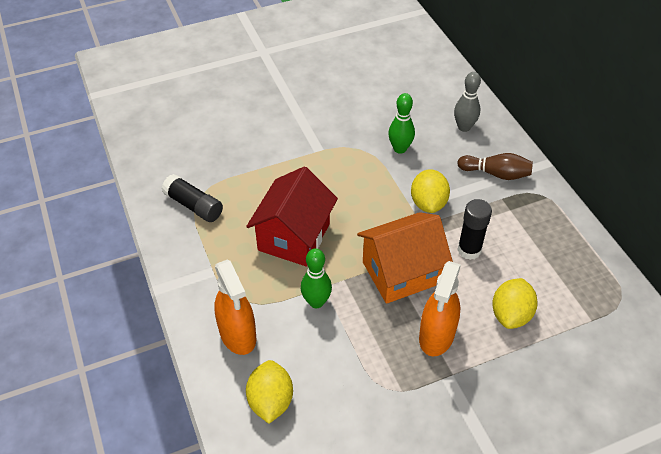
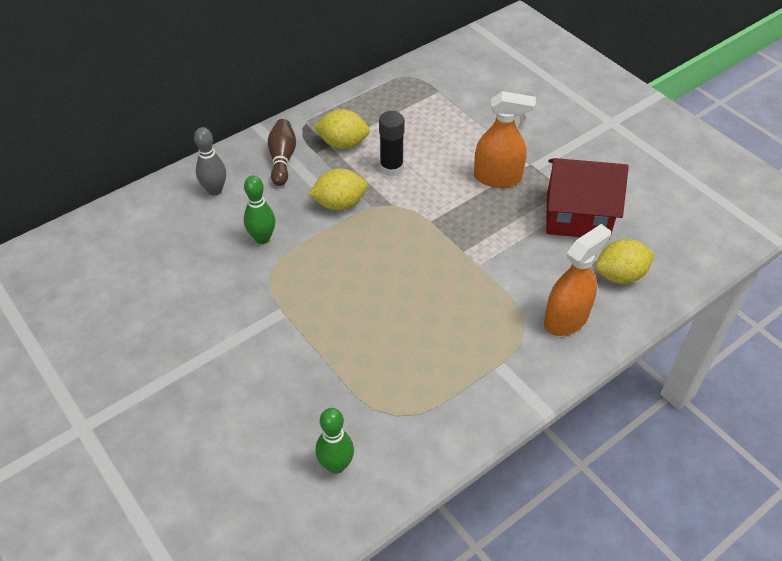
camera: 105 degrees left, 0 degrees up
(194, 206) = (412, 415): black glue stick -> none
(294, 237) = (424, 304): red house -> red house (577, 216)
(316, 302) = (499, 266): green bowling pin -> green bowling pin (336, 465)
(401, 273) = (438, 210): orange house -> none
(511, 314) = (454, 135): yellow lemon -> yellow lemon (343, 143)

